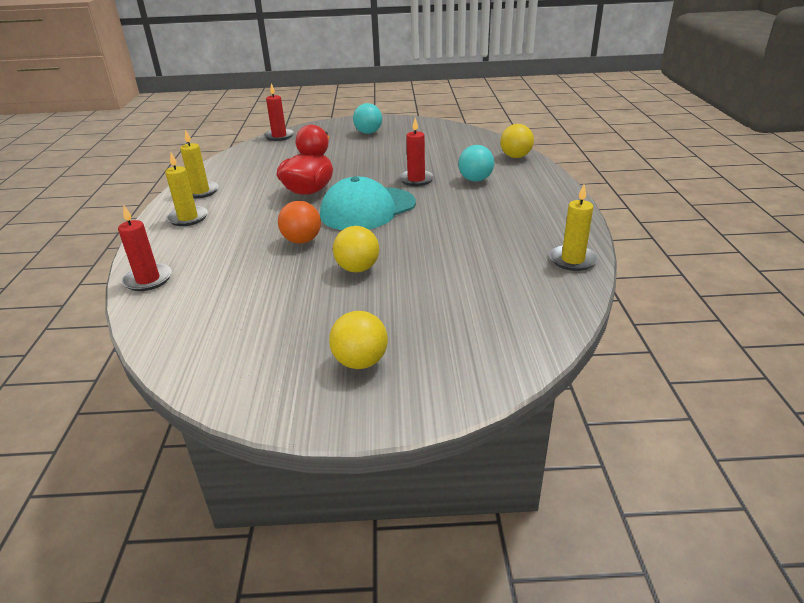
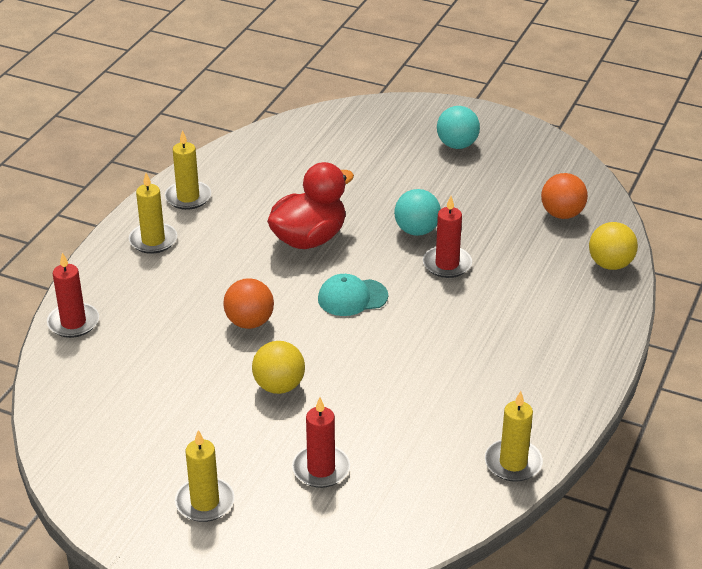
camera: 25 degrees right, 5 degrees up
(279, 136) = (338, 114): red candle -> red candle (321, 469)
(360, 362) = (205, 502): yellow ball -> yellow candle
(368, 209) = (352, 297): turquoise cap -> turquoise cap, size x0.55
(462, 144) = (562, 214): none -> orange ball
(475, 180) = (519, 291): turquoise ball -> turquoise ball (417, 230)

